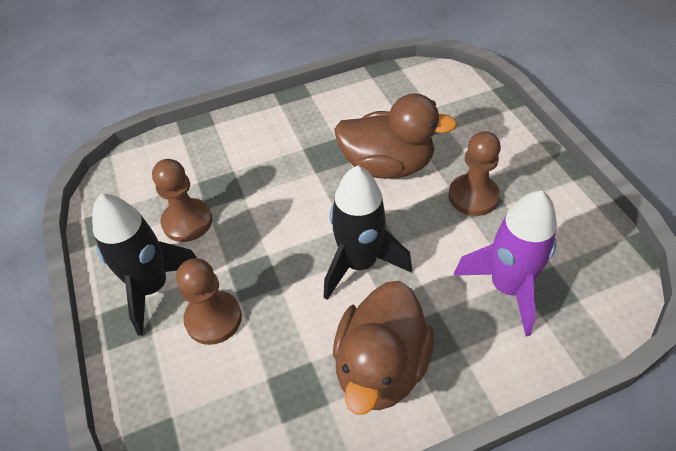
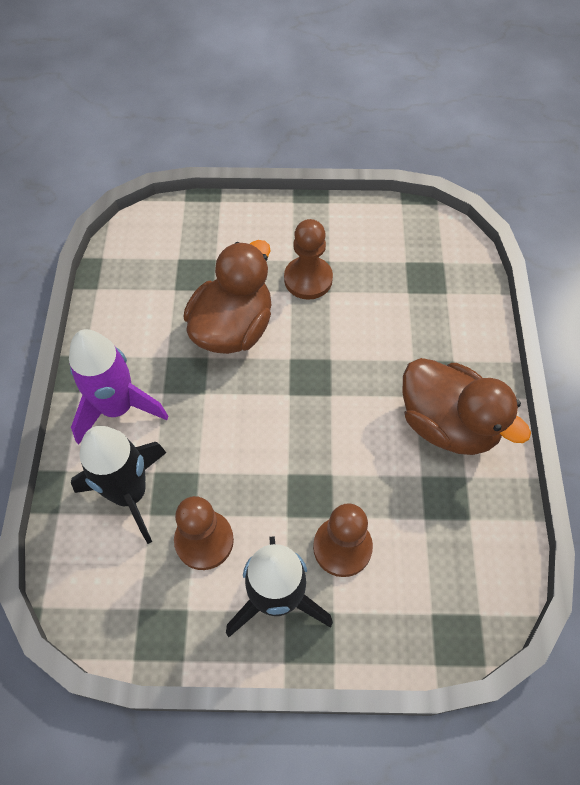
camera: 70 degrees left, 10 degrees up
(359, 263) = (338, 398): black rocket -> black rocket (130, 494)
(507, 287) = (412, 302): purple rocket -> purple rocket (117, 408)

